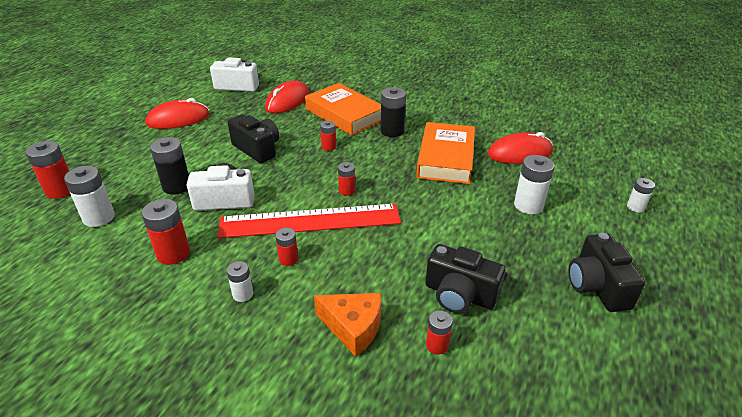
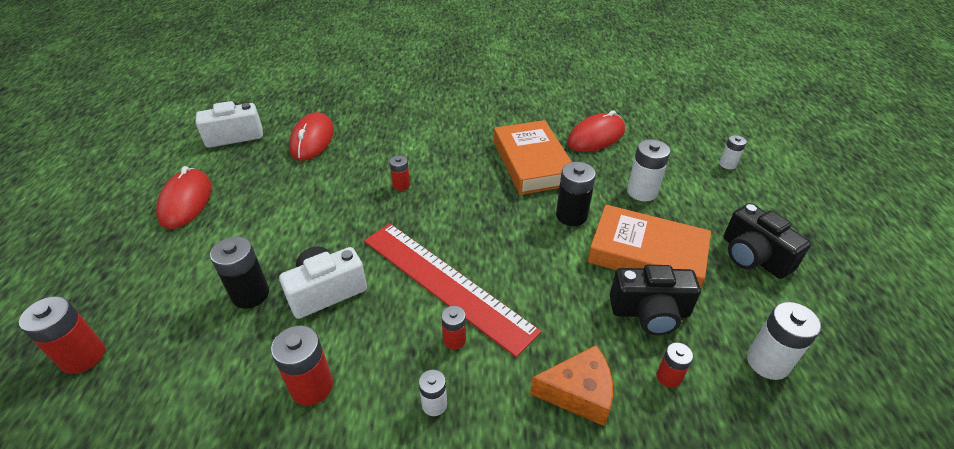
camera: 25 degrees left, 5 degrees up
(99, 217) = (172, 375): white battery -> white battery (767, 362)
(178, 119) = (186, 201): red mouse -> red mouse turned 45 degrees counterclockwise
(257, 149) = (319, 212): black camera -> none
(310, 221) = (445, 284): red ruler -> red ruler turned 75 degrees clockwise
(344, 114) = (391, 140): orange book -> orange book (646, 254)
(347, 190) = (458, 232): red battery -> none
(392, 131) = (456, 146): black battery -> black battery (571, 215)

